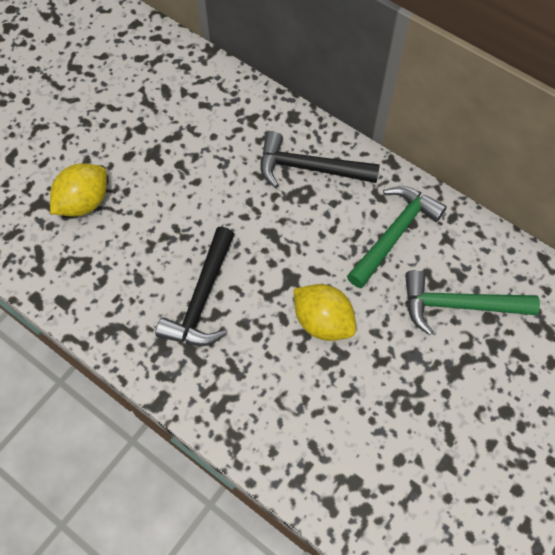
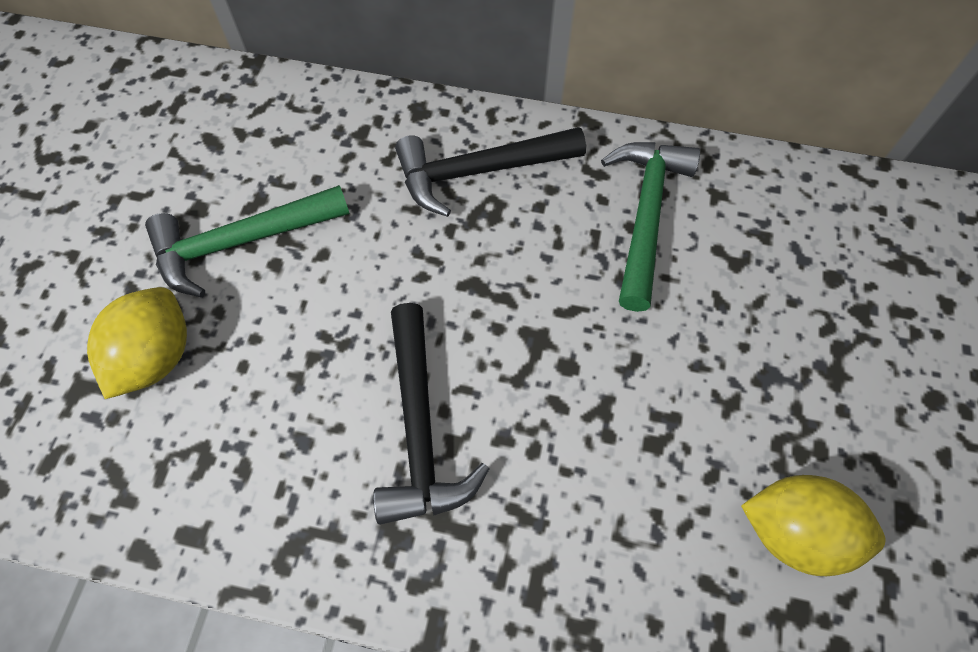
camera: 25 degrees left, 0 degrees up
(323, 321) = (617, 383): yellow lemon -> yellow lemon (794, 531)
(458, 305) = (785, 278): green hammer -> green hammer (241, 242)

